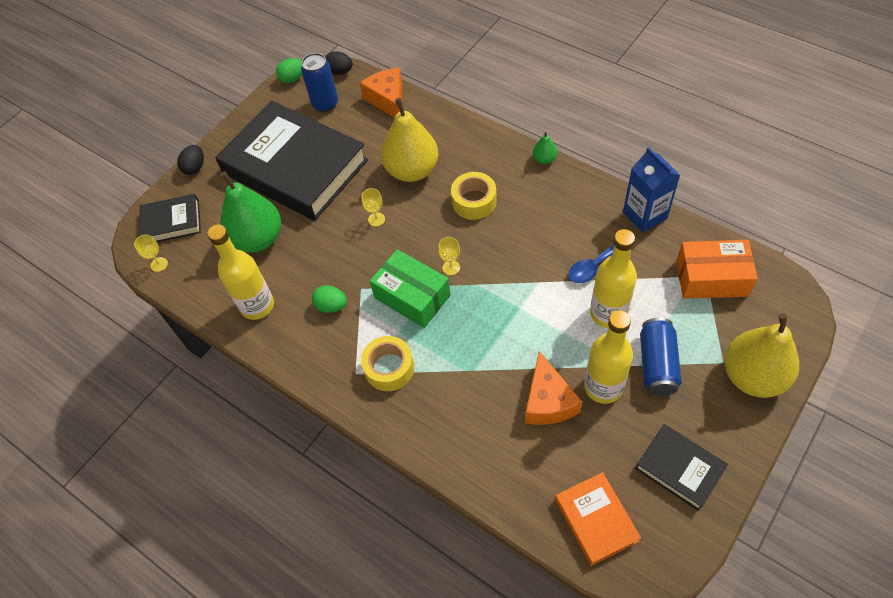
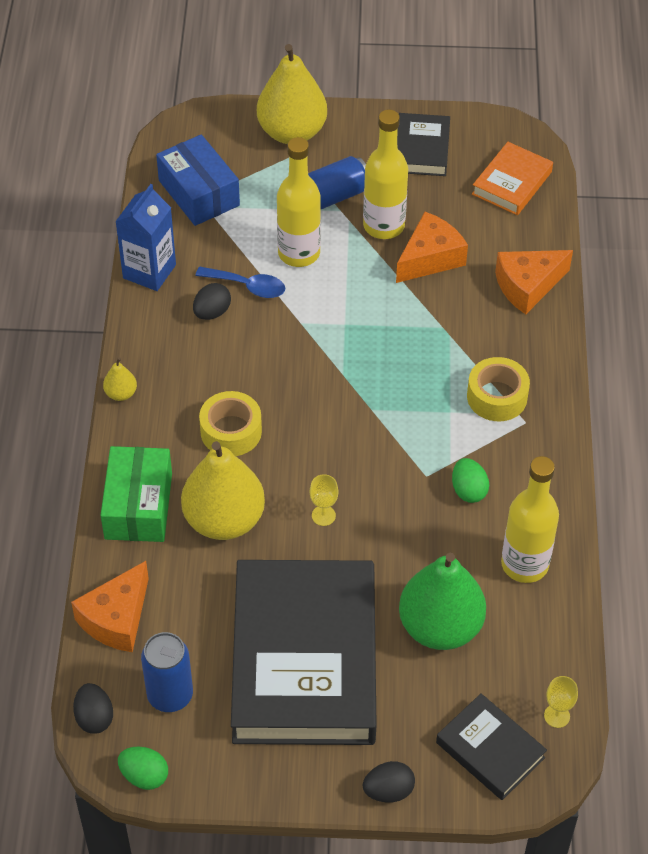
camera: 130 degrees left, 5 degrees down
(412, 296) = (400, 422): green box -> green box (138, 506)
(451, 267) = (338, 407): yellow goblet -> none
(474, 456) = (527, 286): none -> orange cheese
(544, 159) = (121, 393): green pear -> yellow pear
(582, 234) = (212, 312): none -> black egg
(711, 278) = (199, 193): orange box -> blue box

